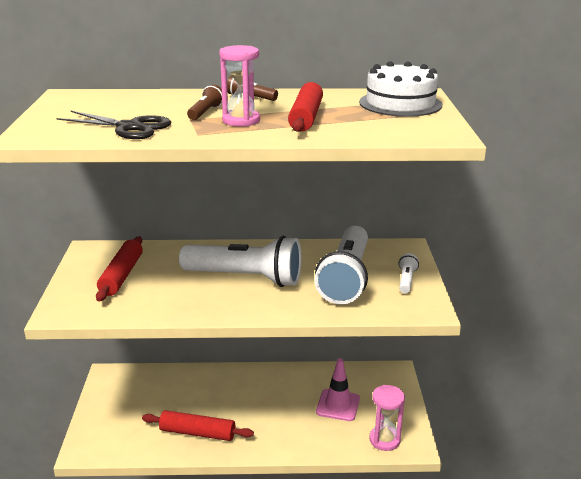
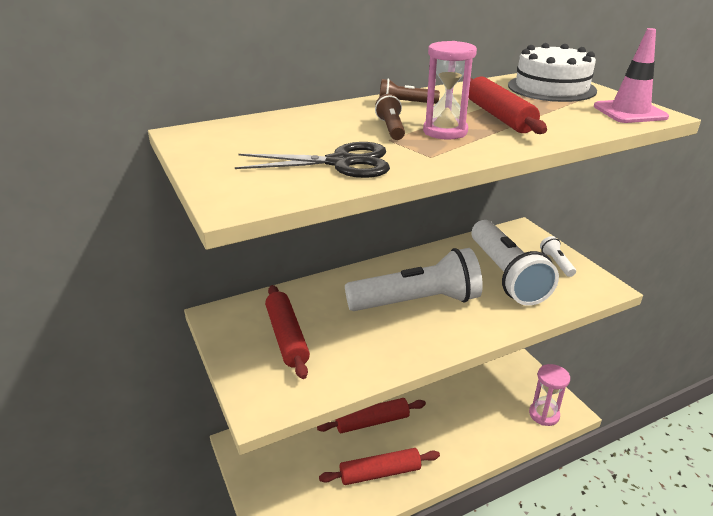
camera: 25 degrees left, 5 degrees up
(223, 394) = (372, 422): none -> red rolling pin
(338, 405) = (481, 395): pink traffic cone -> pink traffic cone (629, 112)

